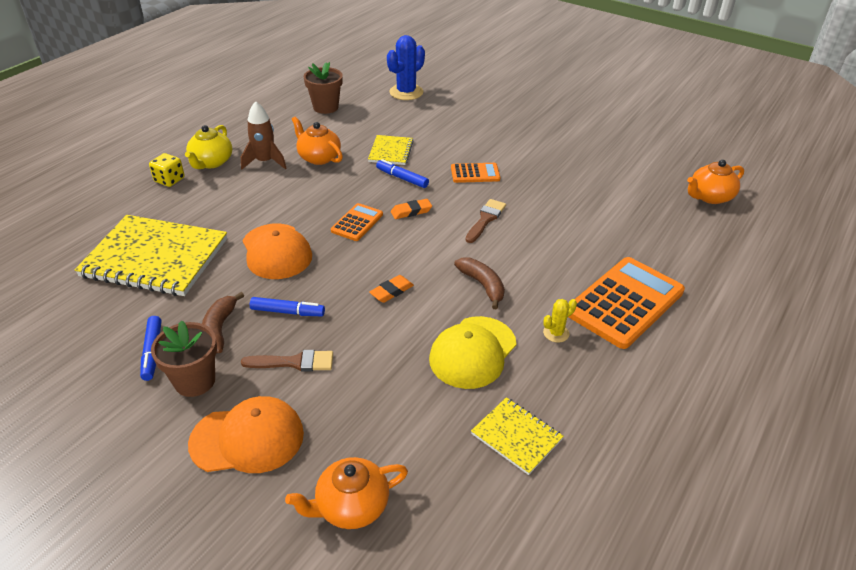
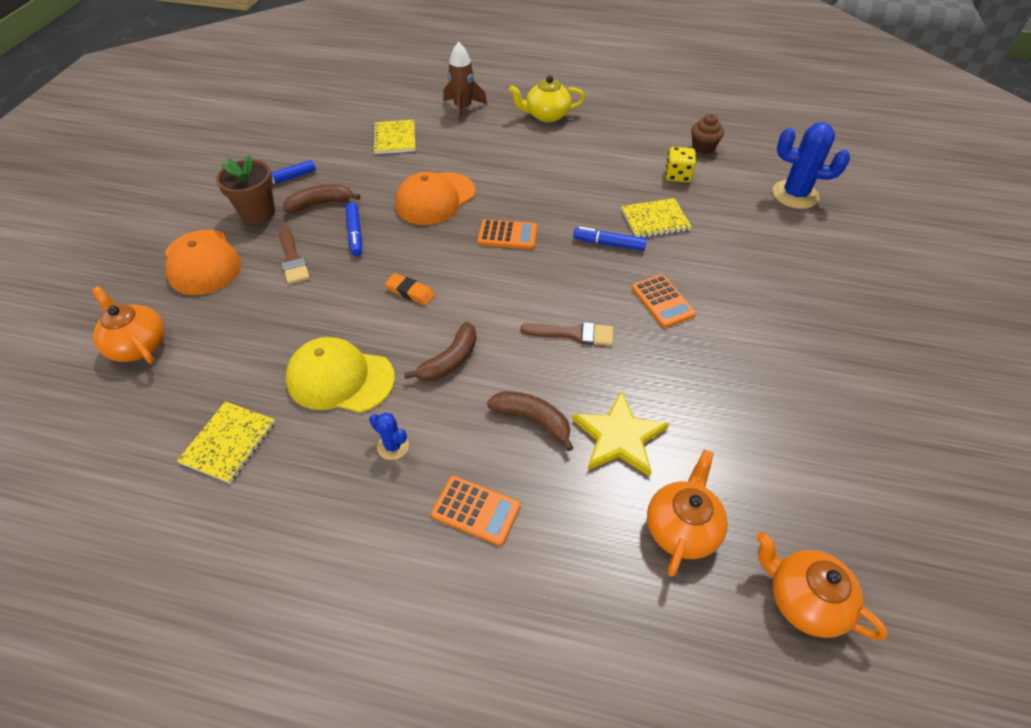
camera: 70 degrees right, 10 degrees up
(155, 258) = (394, 138): yellow notebook -> yellow notebook, size x0.49
(169, 180) = (504, 105): yellow dice -> yellow dice (677, 176)
(265, 162) = (570, 144): brown rocket -> brown rocket (463, 109)
(318, 157) = (603, 174): orange teapot -> orange teapot (682, 527)
(325, 107) = (703, 147): brown flower pot -> brown cupcake
(402, 178) = (609, 244): blue marker -> blue marker turned 90 degrees counterclockwise
(411, 211) = (551, 268): orange eraser -> none
(556, 333) = (393, 446): yellow cactus -> blue cactus
(557, 258) = (533, 420): none -> brown banana
(584, 226) = (619, 437): none -> yellow star
(624, 302) = (476, 510): orange calculator -> orange calculator, size x0.51

